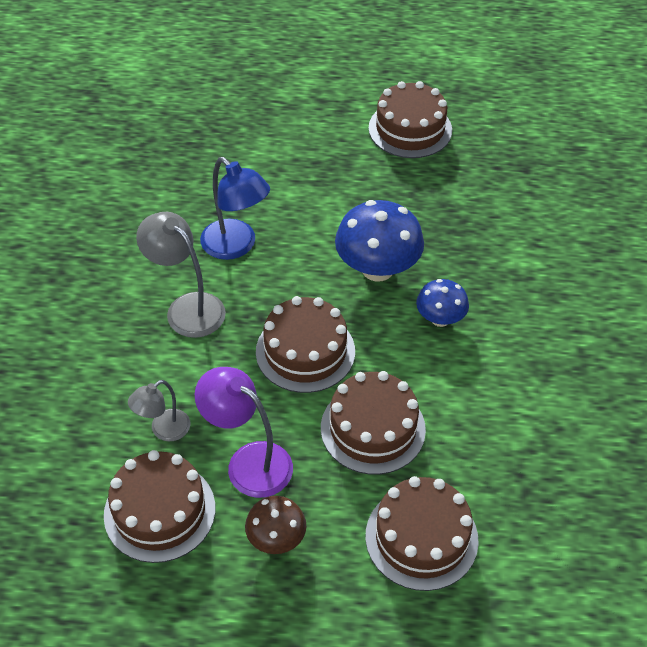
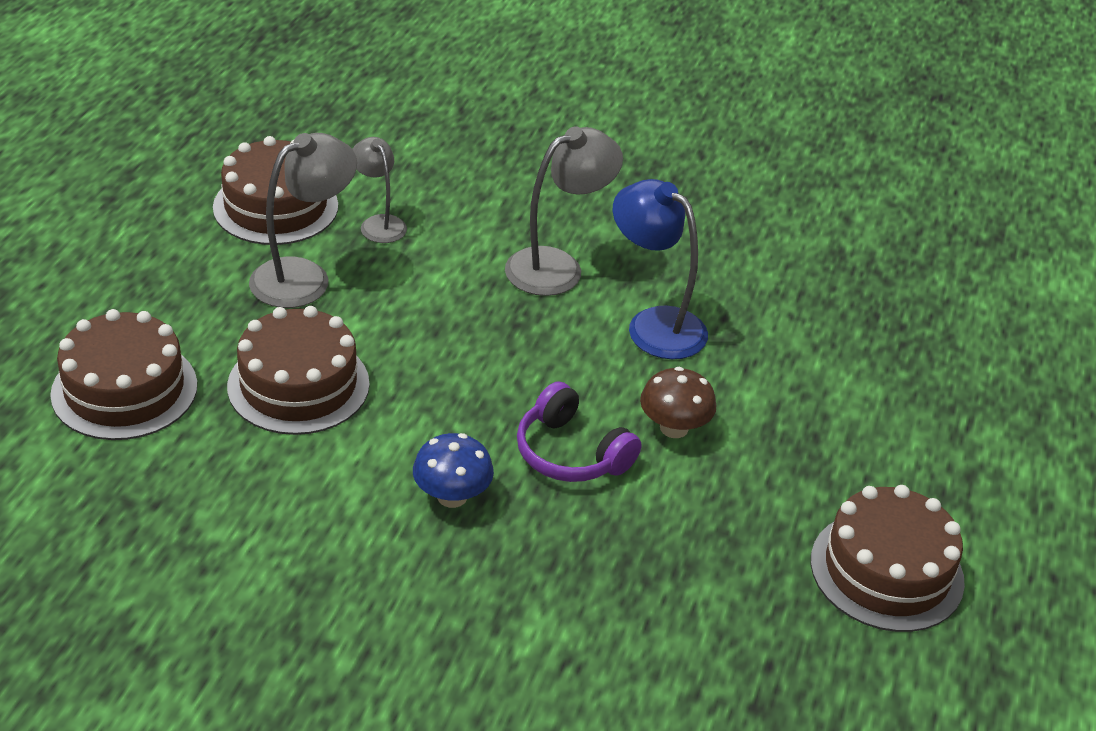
camera: 100 degrees right, 10 degrees down
(236, 246) = (654, 324): blue lamp -> blue lamp turned 75 degrees clockwise
(248, 462) = (304, 276): purple lamp -> grey lamp
(276, 538) = (193, 279): brown mushroom -> brown mushroom (674, 428)
(305, 351) = (447, 352): brown cake -> none
(377, 269) = (571, 453): blue mushroom -> purple headphones

